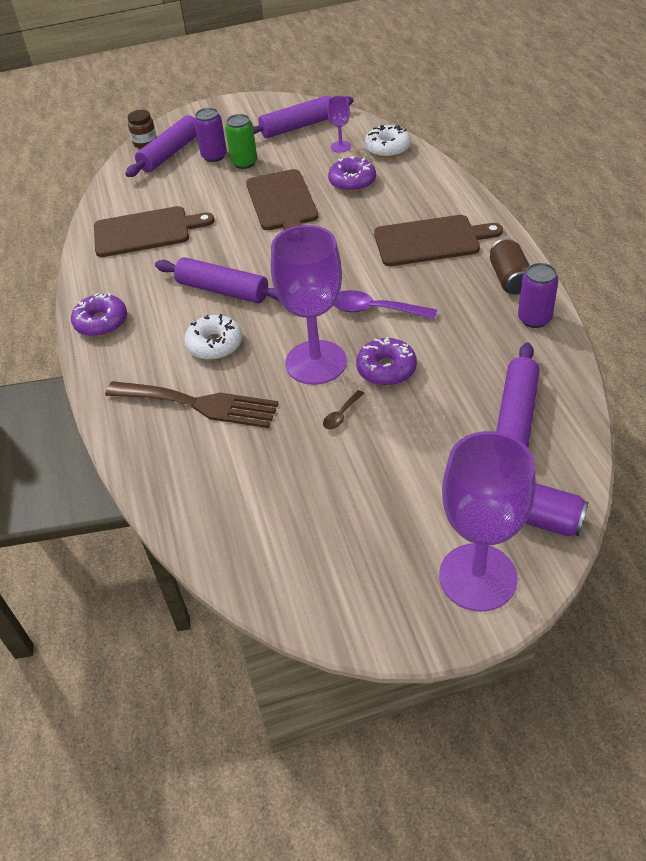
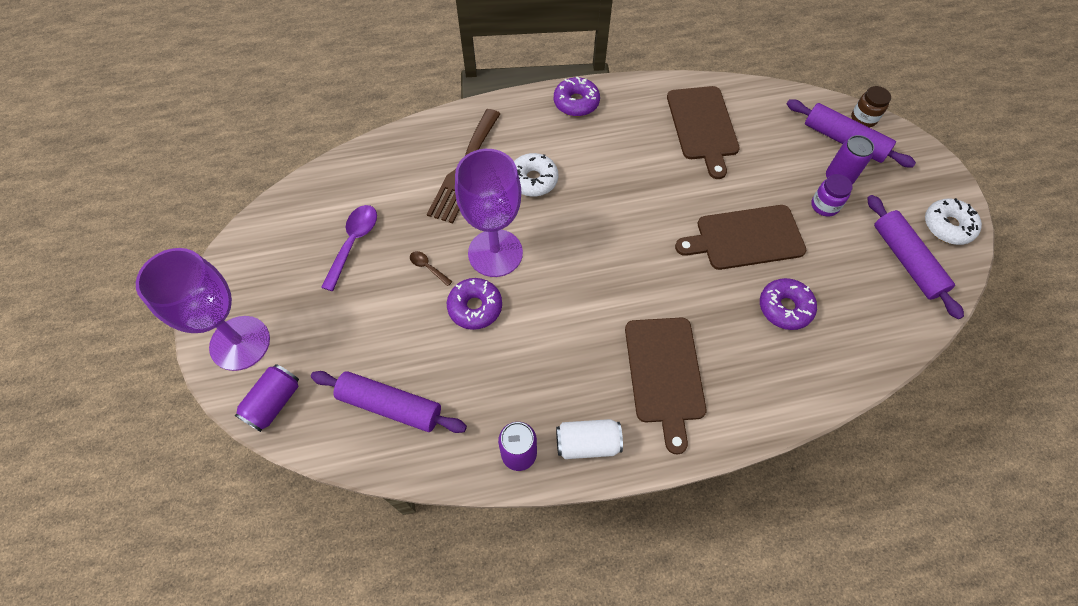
camera: 90 degrees right, 15 degrees up
(223, 290) = (606, 186): purple rolling pin -> none
(244, 163) = (824, 205): green can -> purple jar
(340, 147) = (861, 302): purple goblet -> none
(375, 310) = (558, 307): purple spoon -> purple spoon (353, 243)
(387, 148) = (858, 353): white donut -> white donut (947, 226)
(509, 279) = (587, 443): brown can -> white can

